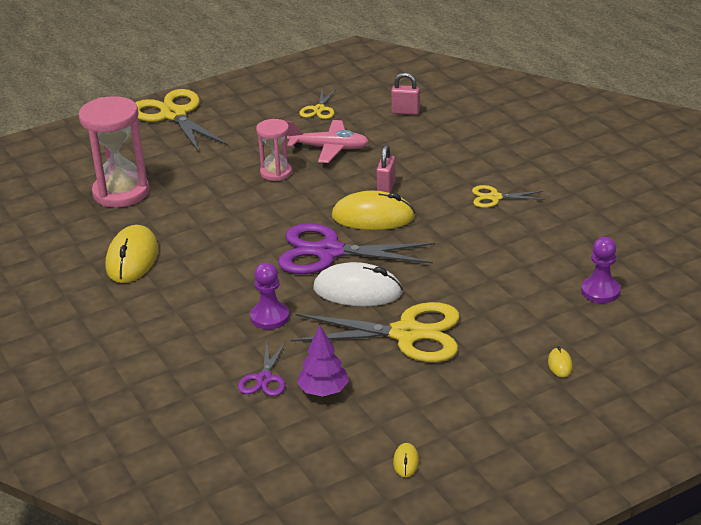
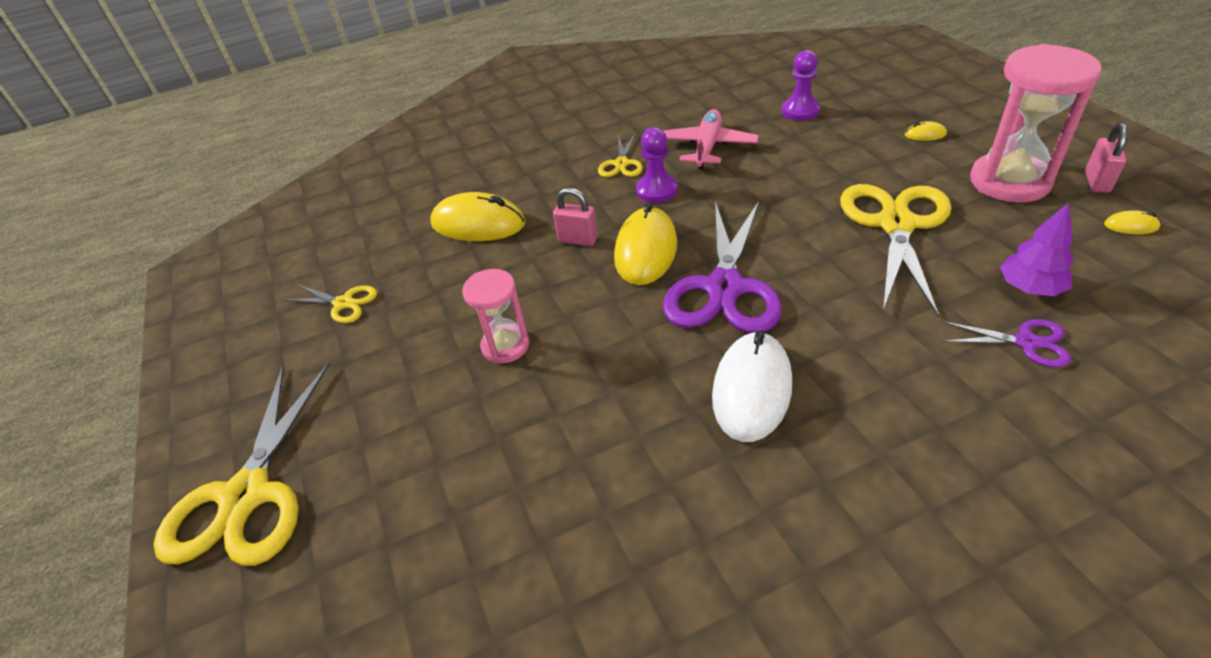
camera: 80 degrees left, 10 degrees up
(121, 193) = (501, 568): pink hourglass -> pink hourglass (1009, 182)
(132, 259) = (733, 529): yellow mouse -> yellow mouse (478, 224)
(174, 115) = (246, 495): yellow scissors -> yellow scissors turned 60 degrees counterclockwise
(270, 317) = (883, 341): purple pawn -> purple pawn (656, 190)
(329, 148) = (459, 291): pink plane -> pink plane (707, 147)
(357, 291) = (812, 262): white mouse -> white mouse (752, 390)
(405, 112) = (398, 224): pink padlock -> pink padlock (1096, 182)

